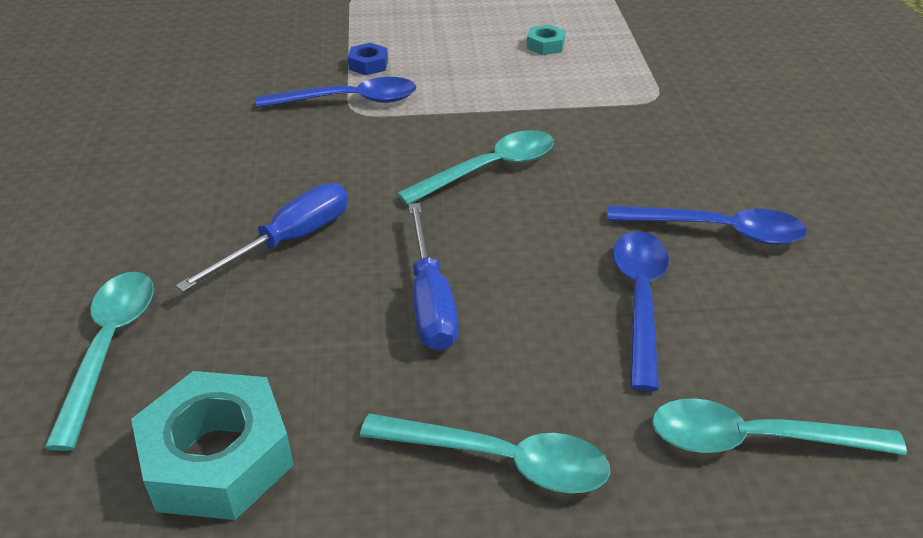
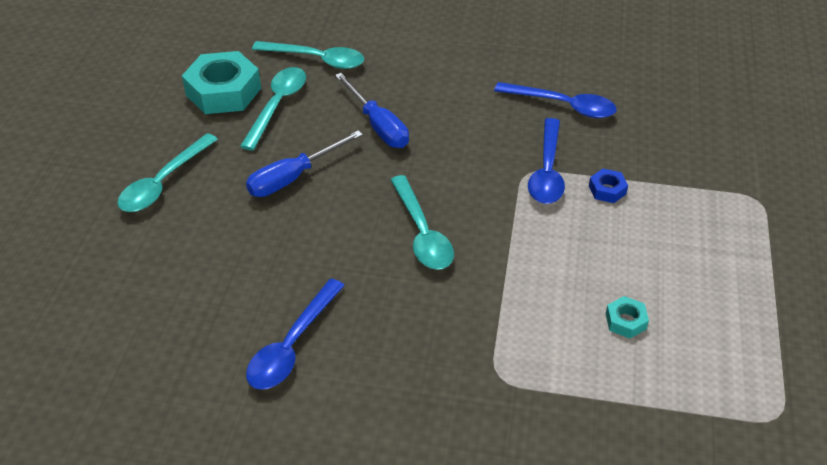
camera: 105 degrees right, 5 degrees up
(430, 301) = (293, 177): blue screwdriver -> blue screwdriver turned 45 degrees counterclockwise
(640, 300) = (244, 274): blue spoon -> blue spoon (563, 106)
(754, 439) = (112, 287): turquoise spoon -> turquoise spoon (277, 105)

